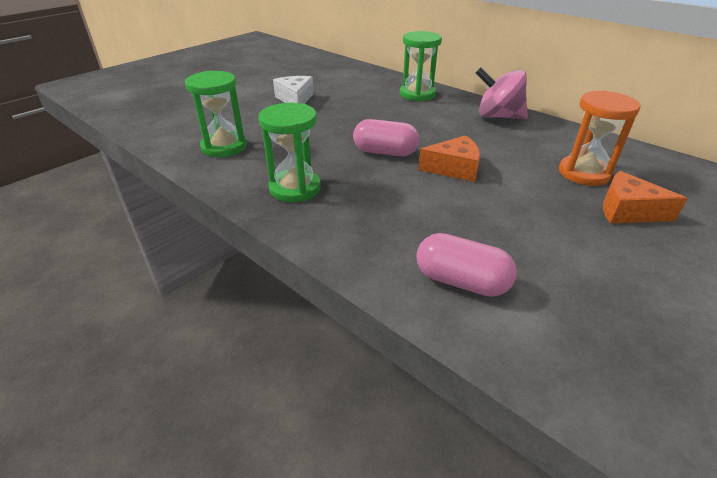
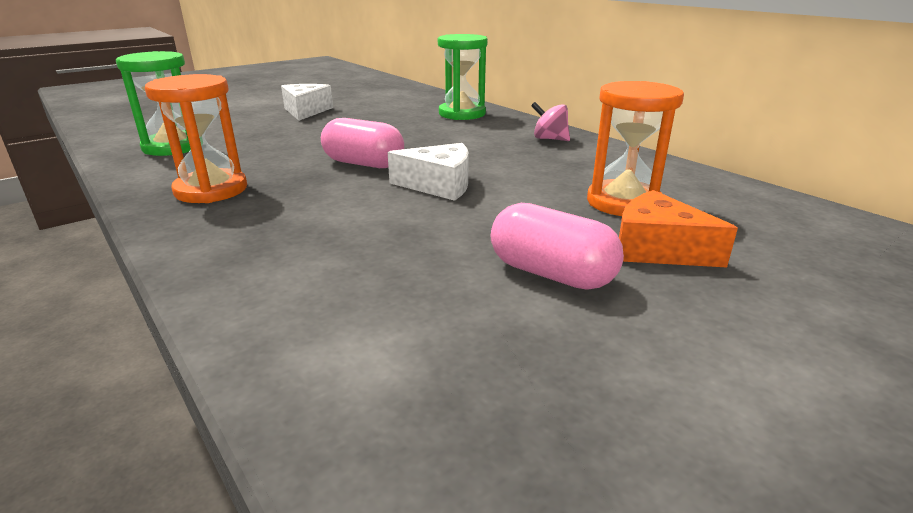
camera: 10 degrees right, 10 degrees down
(295, 188) = (211, 190): green hourglass -> orange hourglass
(454, 168) = (439, 185): orange cheese -> white cheese
(461, 281) = (325, 308): pink capsule -> pink capsule (551, 274)
(498, 116) = (549, 139): pink spinning top -> pink spinning top, size x0.55

